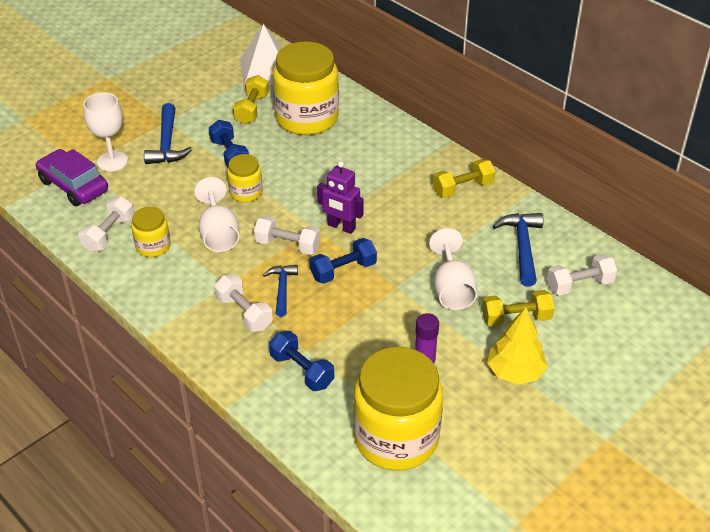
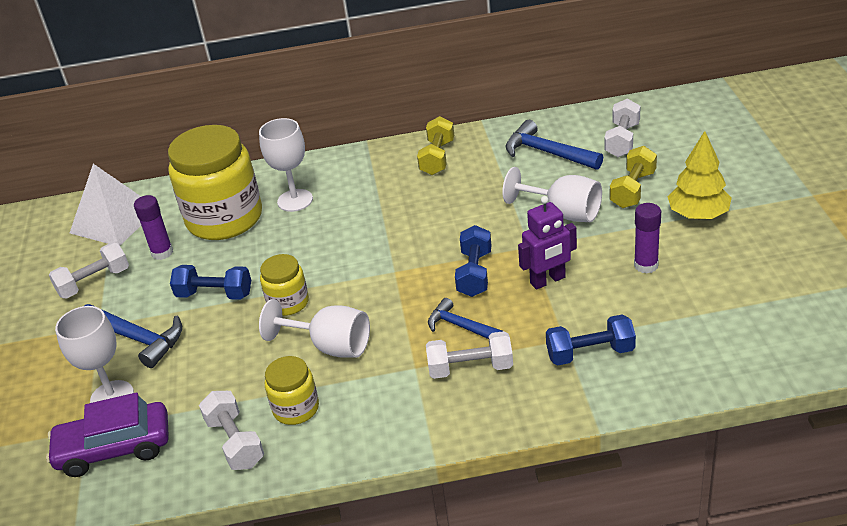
camera: 50 degrees left, 5 degrees down
(252, 109) = (162, 253): yellow dumbbell -> purple glue stick
(287, 245) = (400, 299): white dumbbell -> white dumbbell (94, 282)
(341, 227) = (411, 252): purple robot -> purple robot (548, 280)
(352, 141) = (295, 200): none -> white goblet
(396, 438) = (728, 319): yellow jar -> none

